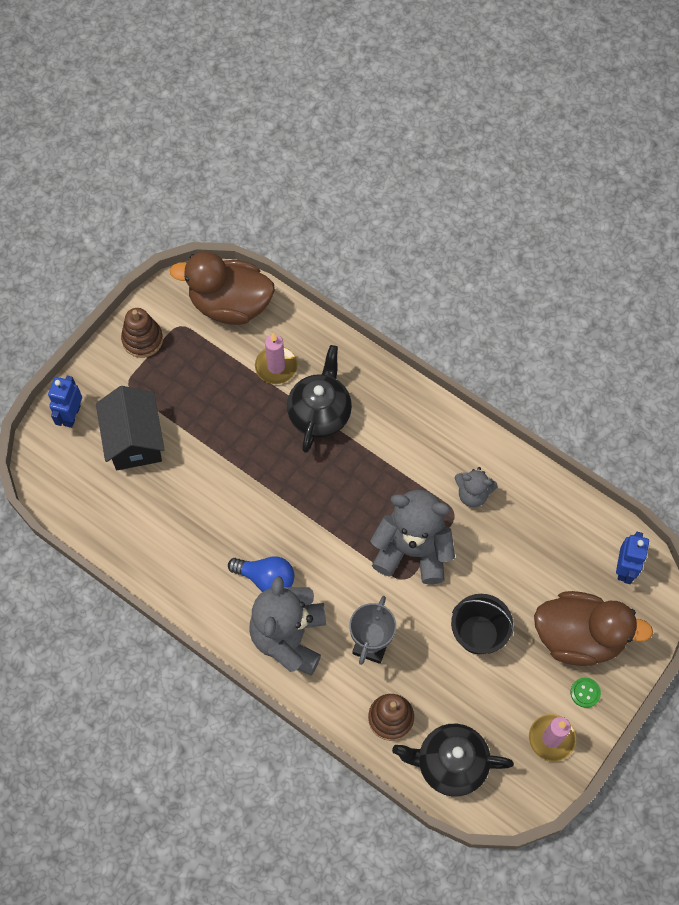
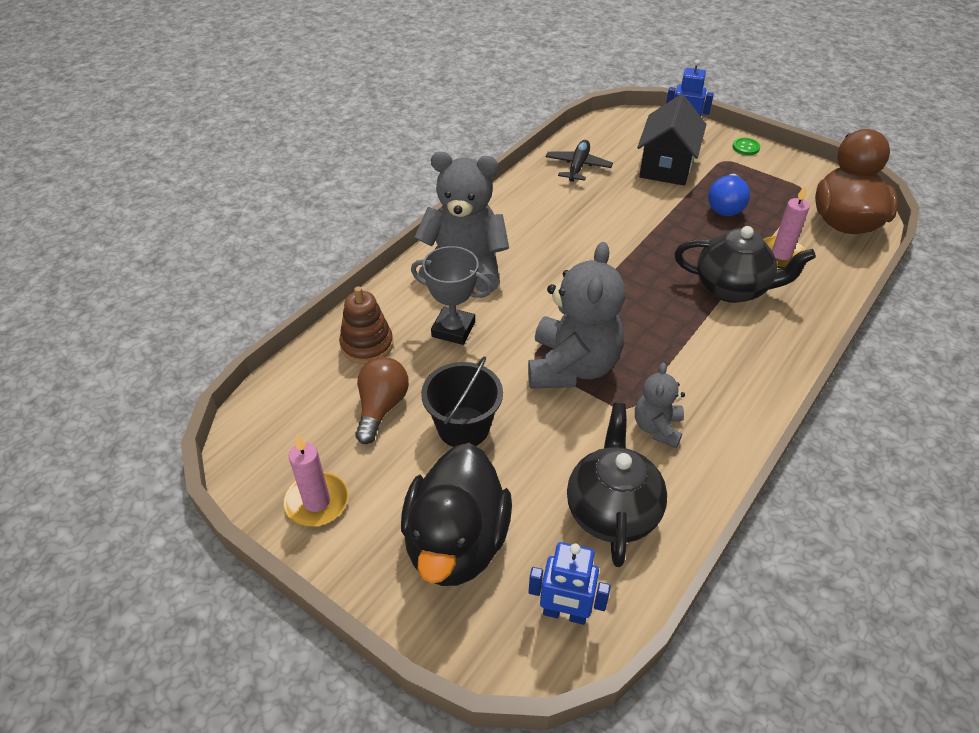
camera: 90 degrees right, 20 degrees down
(130, 525) = (578, 166): none -> black plane
(134, 440) = (666, 166): black house -> black house turned 60 degrees counterclockwise
(142, 339) = (777, 167): brown stacking toy -> none
(266, 578) = (529, 251): blue light bulb -> blue light bulb (726, 206)
(450, 764) = (304, 396): black teapot -> black teapot (612, 511)
(460, 699) = (381, 407): none -> brown light bulb
(579, 637) = (456, 543): brown duck -> black duck
(585, 693) = (374, 546): green button -> green button (745, 147)

